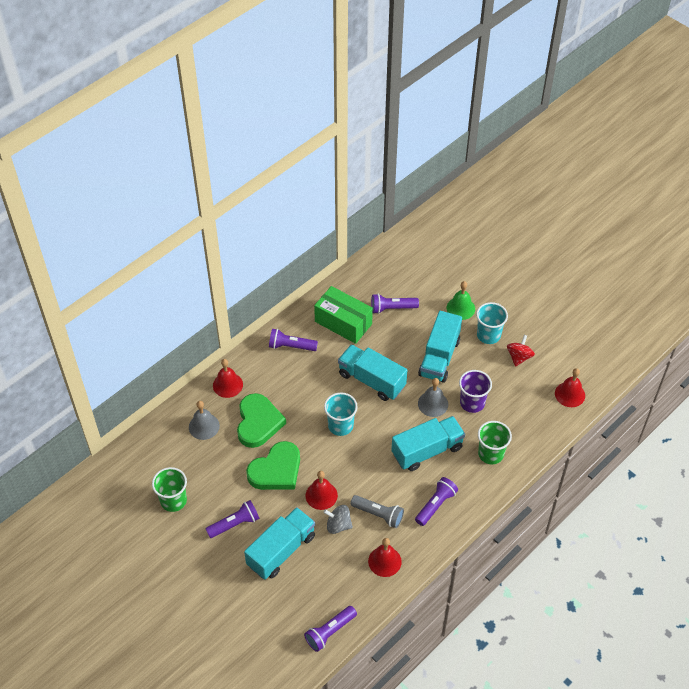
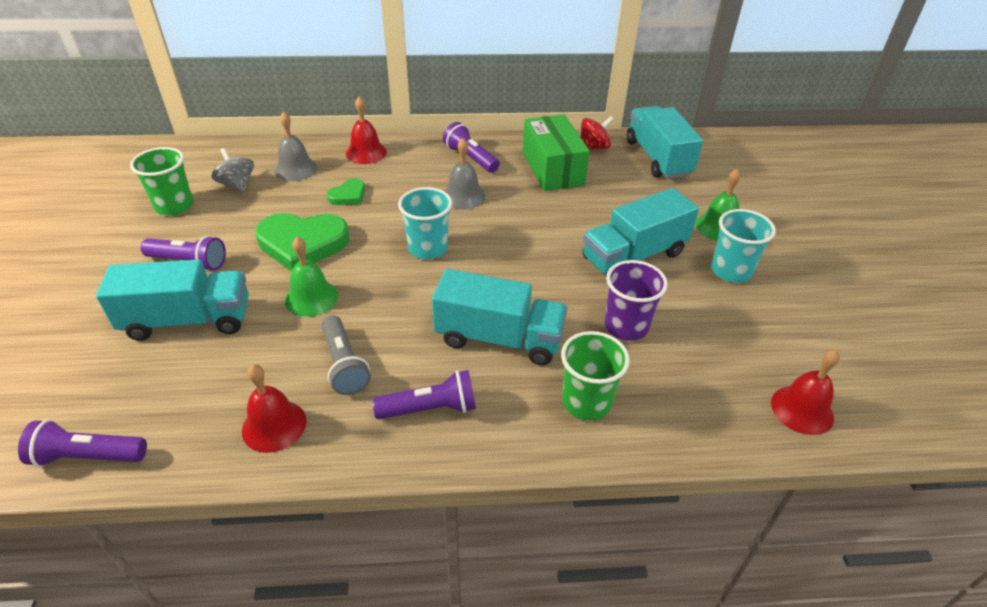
camera: 40 degrees right, 10 degrees down
(258, 422) = (348, 195): green heart -> green heart, size x0.50
(321, 495) = (311, 298): red bell -> green bell
(338, 525) = (283, 341): grey spinning top -> grey spinning top (237, 185)
(371, 380) = (520, 230): turquoise truck -> turquoise truck (657, 158)
(392, 308) = (626, 185): purple flashlight -> none
(433, 404) = (569, 295): grey bell -> grey bell (463, 196)
(519, 357) = (755, 317): red spinning top -> red spinning top (593, 147)

